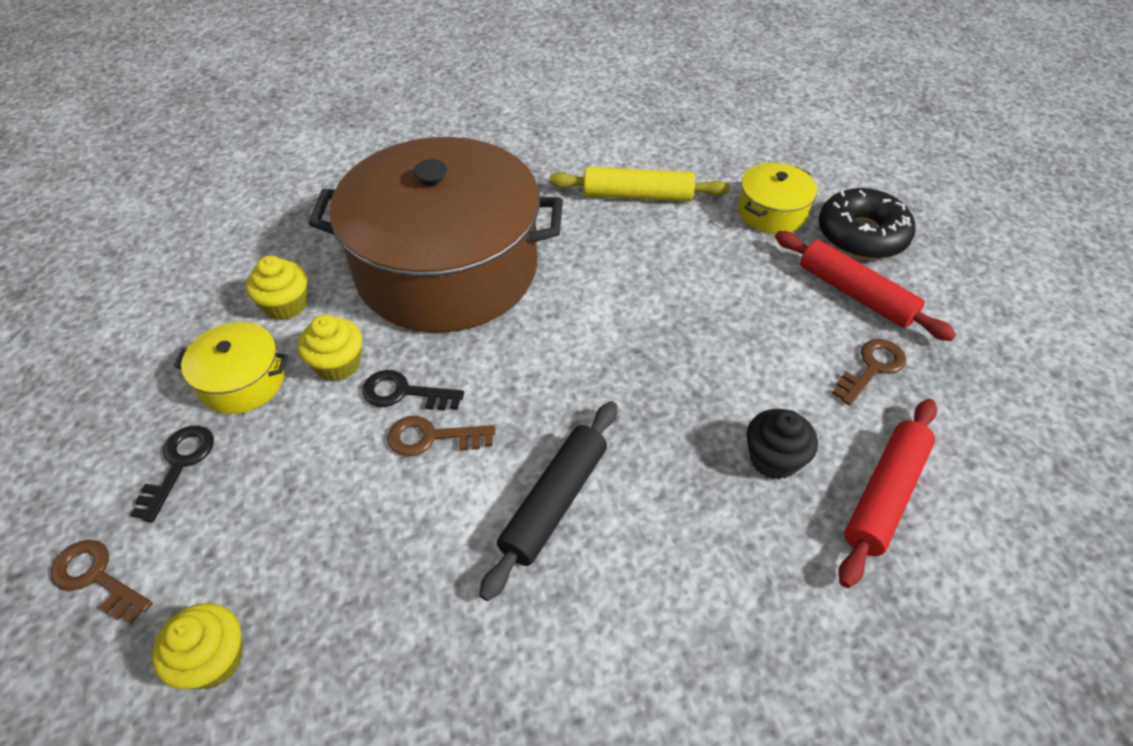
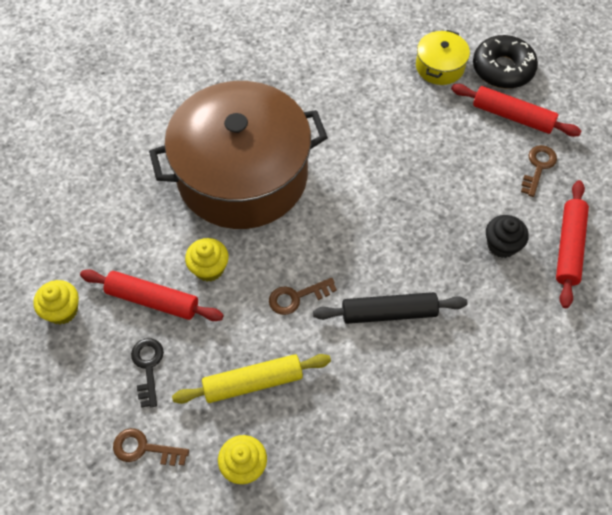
camera: 20 degrees left, 10 degrees up
(242, 381) = (153, 300): yellow pot -> red rolling pin
(286, 305) = (147, 237): yellow cupcake -> yellow cupcake (62, 310)
(404, 393) = (263, 274): black key -> none
(554, 502) = (389, 312): black rolling pin -> black rolling pin turned 75 degrees clockwise
(637, 195) = (345, 78): yellow rolling pin -> yellow rolling pin (253, 383)

